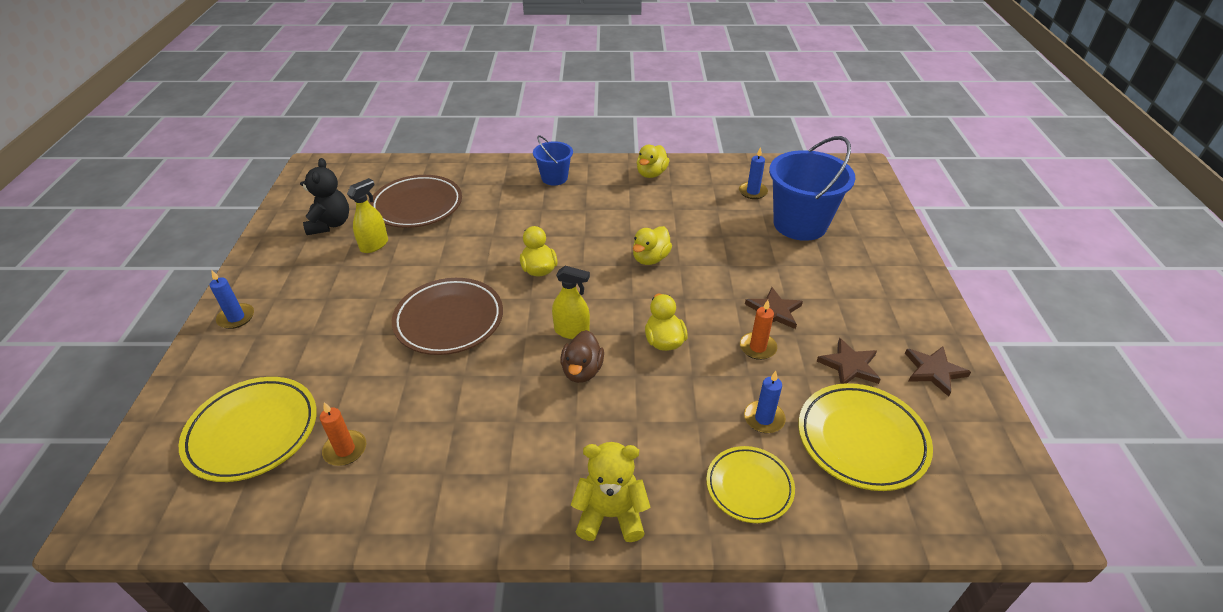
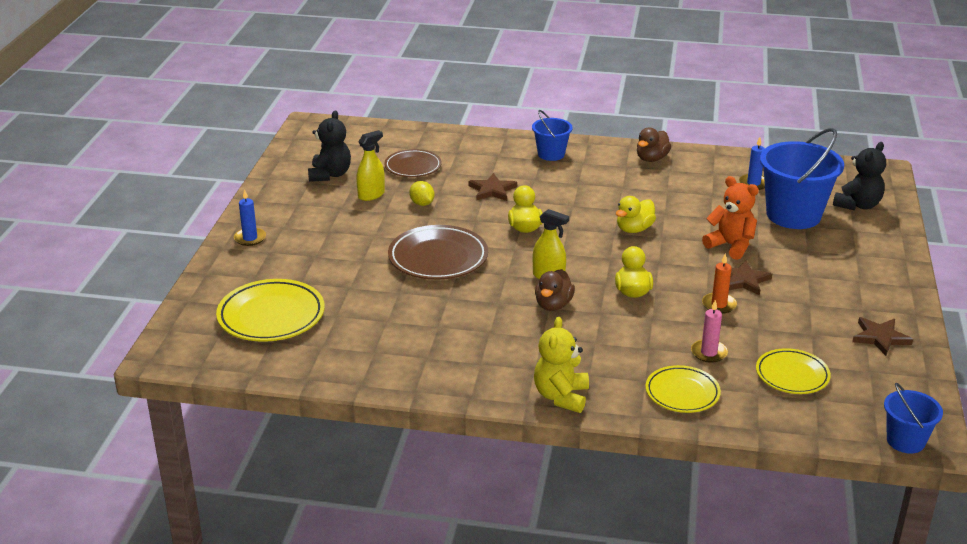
camera: 10 degrees right, 10 degrees down
(345, 450) = (347, 335): orange candle -> none
(417, 206) = (413, 167): brown plate -> brown plate, size x0.64
(428, 250) = (422, 204): none -> yellow lemon
(610, 515) = (561, 396): yellow teddy bear -> yellow teddy bear turned 90 degrees counterclockwise
(651, 174) = (651, 159): yellow duck -> brown duck
(750, 268) = (731, 246): none -> orange teddy bear
(764, 418) = (709, 353): blue candle -> pink candle
(849, 365) = (801, 326): brown star -> brown star (492, 190)
(855, 206) = (857, 205): none -> black teddy bear
(861, 440) = (792, 375): yellow plate -> yellow plate, size x0.64
(1016, 526) = (905, 441): none -> blue bucket

